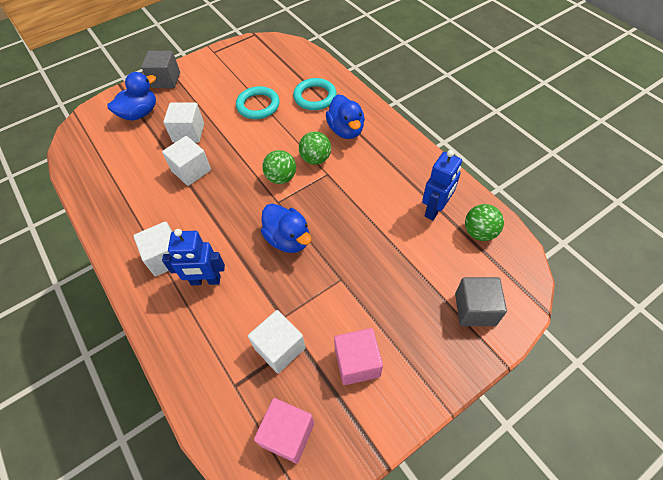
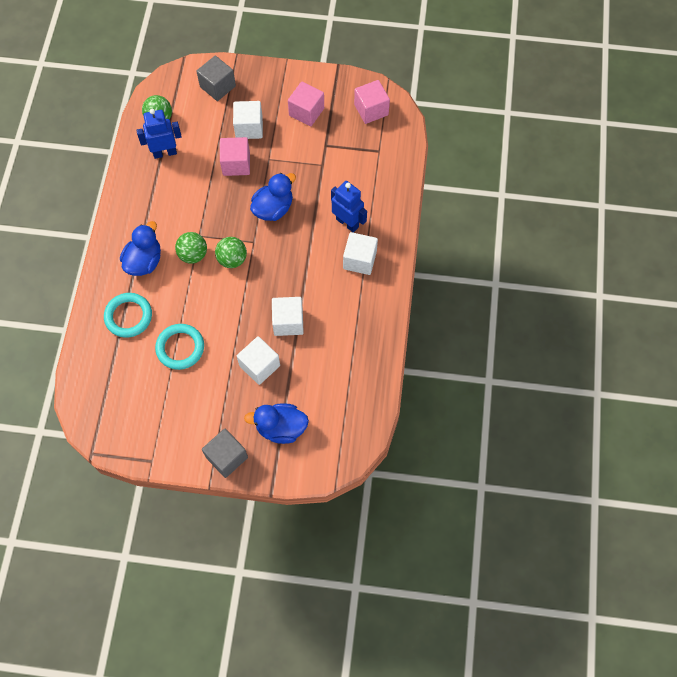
camera: 140 degrees left, 10 degrees up
(280, 348) = (339, 150): white cube -> white cube (249, 128)
(288, 239) = (273, 209): blue duck -> blue duck turned 45 degrees clockwise
(364, 250) = (236, 164): none -> pink cube

